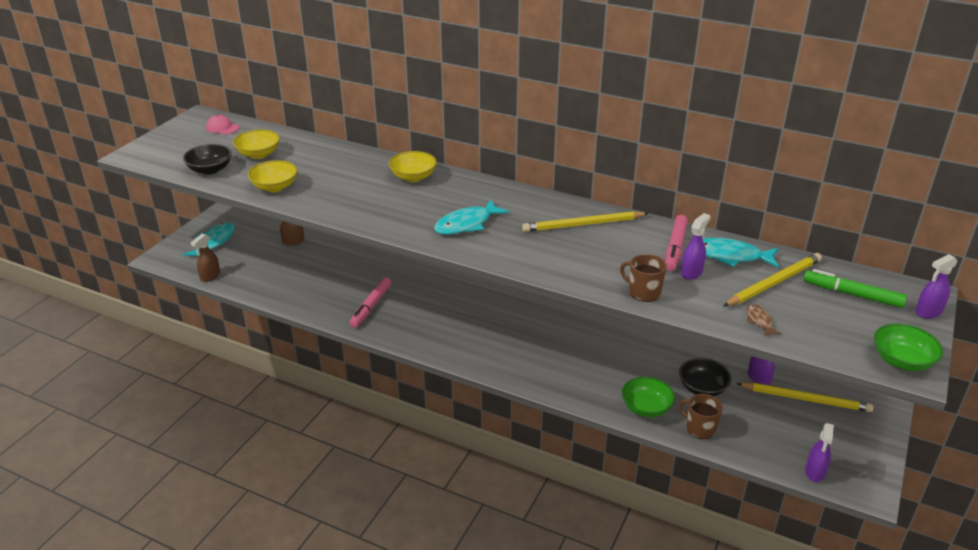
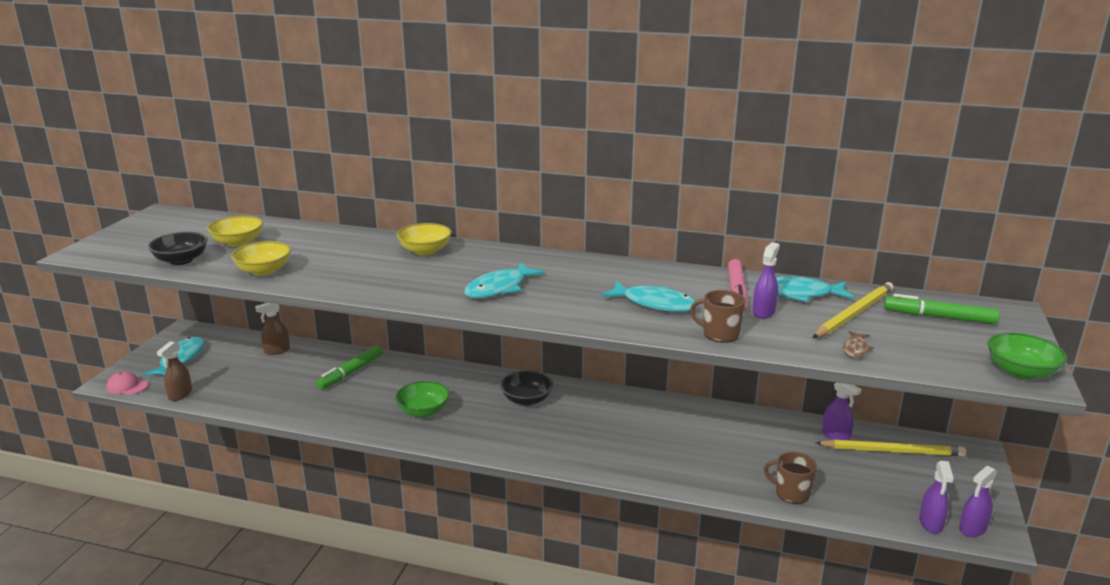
camera: 10 degrees left, 10 degrees down
(222, 127) = (189, 221): pink cap -> pink cap (127, 386)
(351, 269) = (351, 372): none -> green marker
(371, 306) = (383, 407): pink marker -> none
(583, 224) = (629, 279): yellow pencil -> none
(597, 254) = (655, 304): none -> turquoise fish
(646, 408) = (725, 479): green bowl -> green bowl (423, 411)
(702, 388) = (779, 452): black bowl -> black bowl (527, 400)
(759, 321) = (855, 349): brown fish -> brown fish turned 135 degrees counterclockwise
(928, 312) = (1023, 326): purple spray bottle -> purple spray bottle (972, 529)

